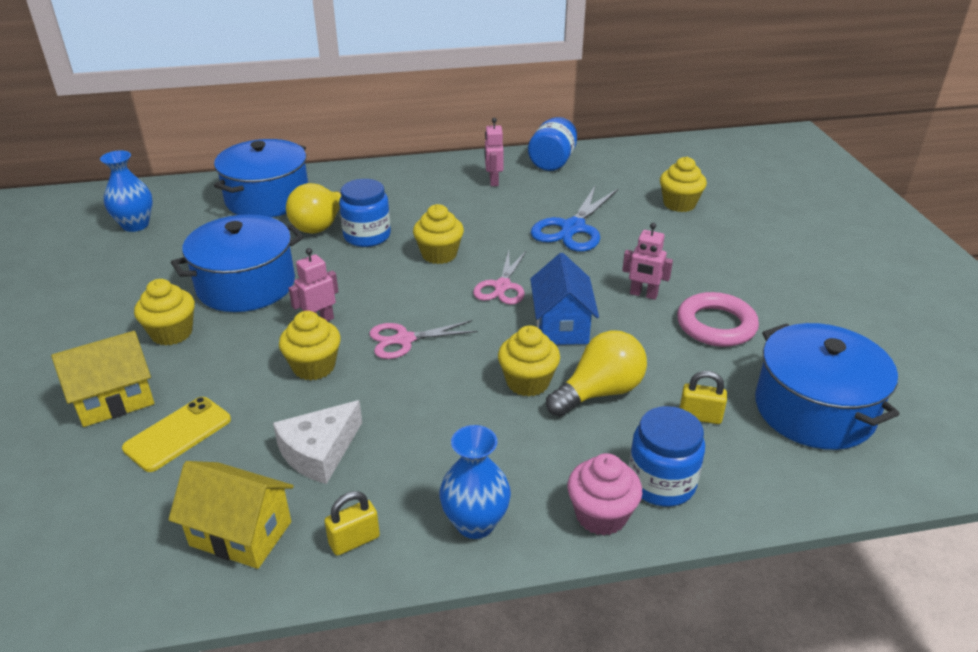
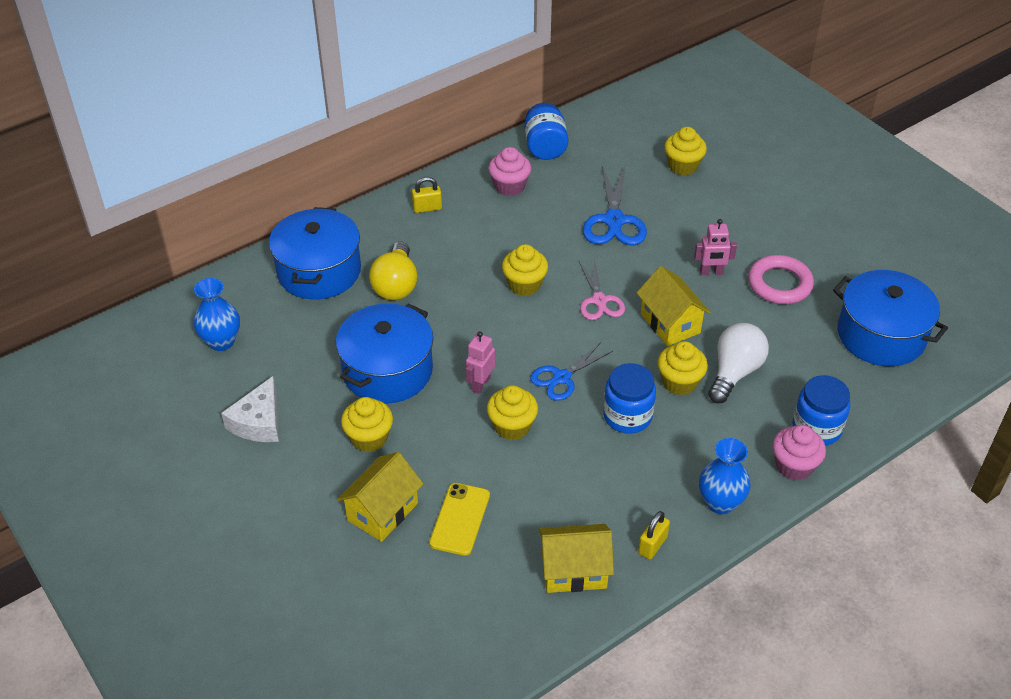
camera: 25 degrees left, 10 degrees up
(319, 451) = (576, 493): white cheese -> white cheese (258, 422)
(367, 236) = (447, 285): blue jar -> blue jar (627, 416)
(404, 340) = (561, 378): pink scissors -> blue scissors
(493, 181) = (509, 186): pink robot -> pink cupcake
(561, 326) = (670, 323): blue house -> yellow house
(599, 392) = (734, 372): yellow light bulb -> white light bulb
(700, 416) = (812, 368): yellow padlock -> yellow padlock (427, 208)

